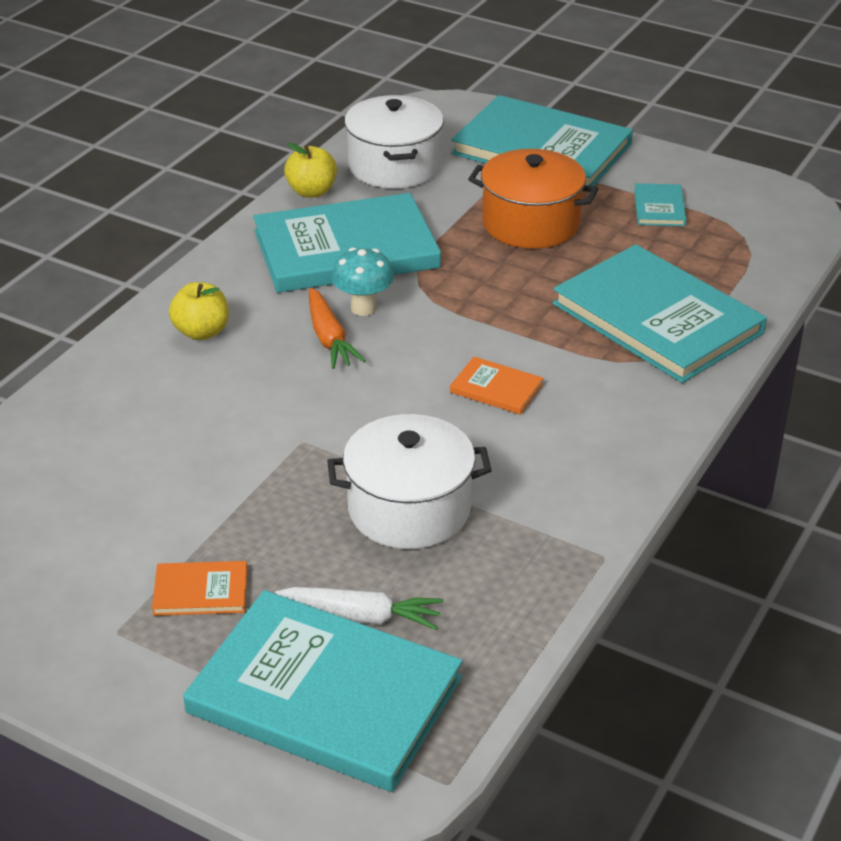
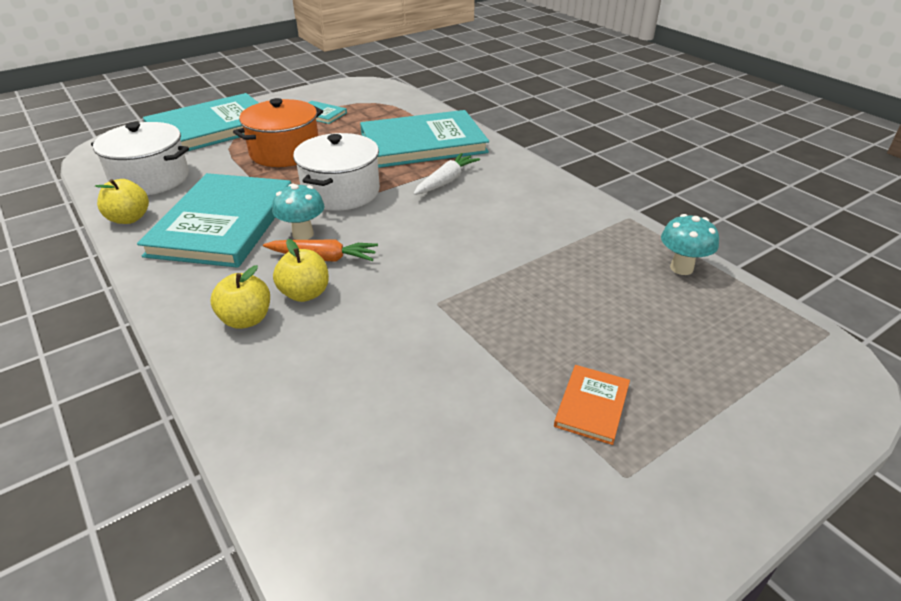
camera: 65 degrees left, 0 degrees up
(262, 350) = (305, 293): none -> yellow apple
(325, 695) = (734, 366): turquoise book -> none
(362, 616) = (652, 326): white carrot -> white carrot (446, 181)
(409, 509) = (546, 275): white pot -> white pot (341, 192)
(496, 388) = (443, 209): orange book -> none
(507, 626) = (681, 268): none -> turquoise mushroom

